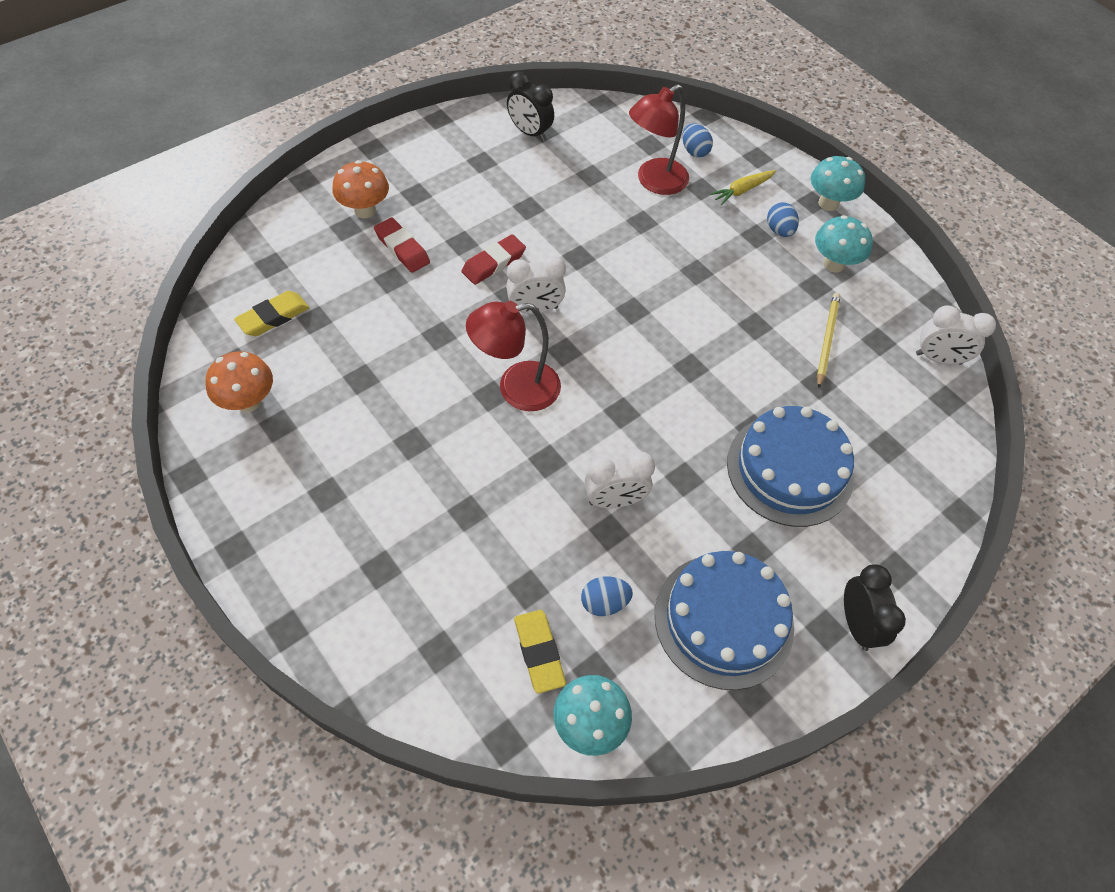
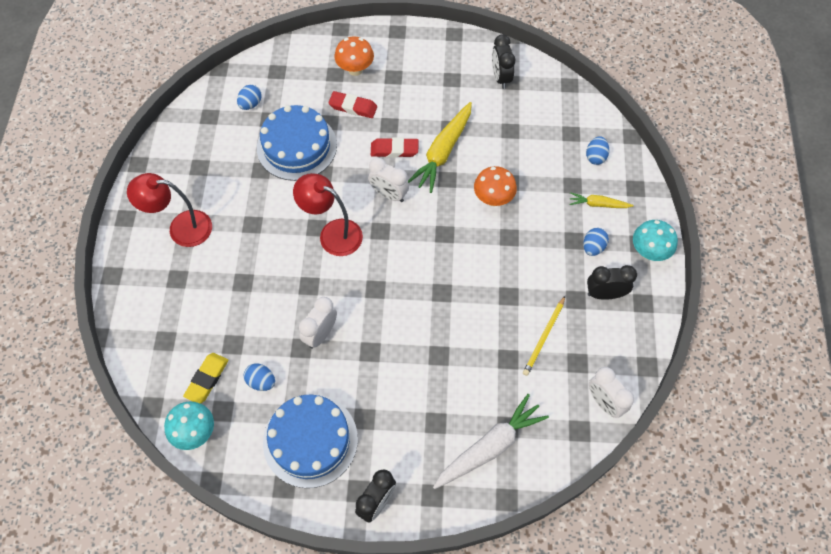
camera: 45 degrees right, 5 degrees up
(248, 402) = (197, 144): orange mushroom -> orange mushroom (493, 199)
(273, 317) = (250, 104): yellow eraser -> blue egg
(402, 248) = (353, 107): red eraser -> red eraser turned 75 degrees counterclockwise
(547, 234) = (443, 152): none -> yellow carrot
(614, 500) = (320, 334): white clock -> white clock turned 90 degrees clockwise
(654, 182) = (545, 161): red lamp -> red lamp (181, 228)
(789, 469) = (434, 393): blue cake -> blue cake (297, 146)
(827, 340) = (544, 337): yellow pencil -> yellow pencil turned 150 degrees clockwise
(833, 264) = (604, 294): turquoise mushroom -> black clock
(894, 477) = (490, 446): none -> white carrot

